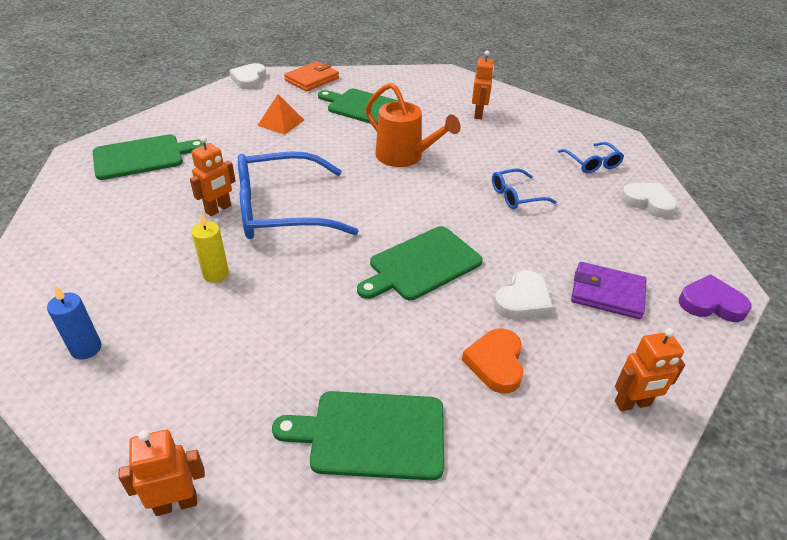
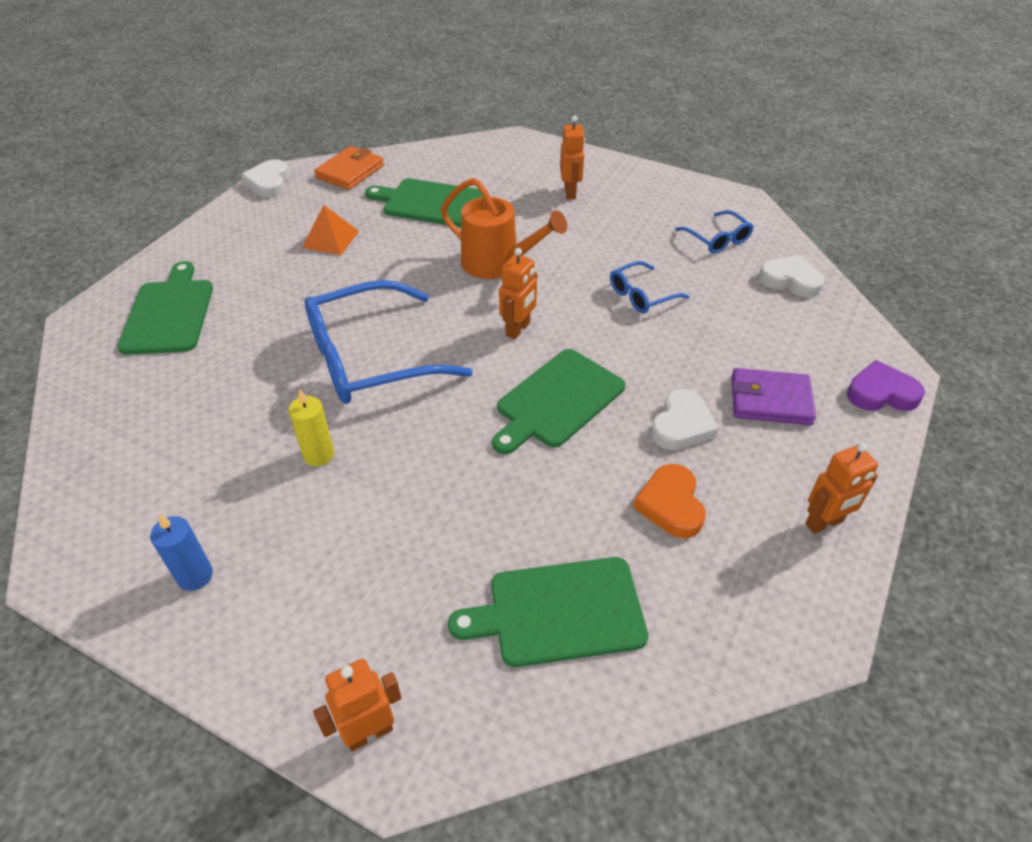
camera: 10 degrees left, 5 degrees up
(142, 157) = (169, 313): green cutting board -> green cutting board turned 60 degrees counterclockwise
(218, 209) = (292, 370): orange robot -> orange robot (518, 329)

